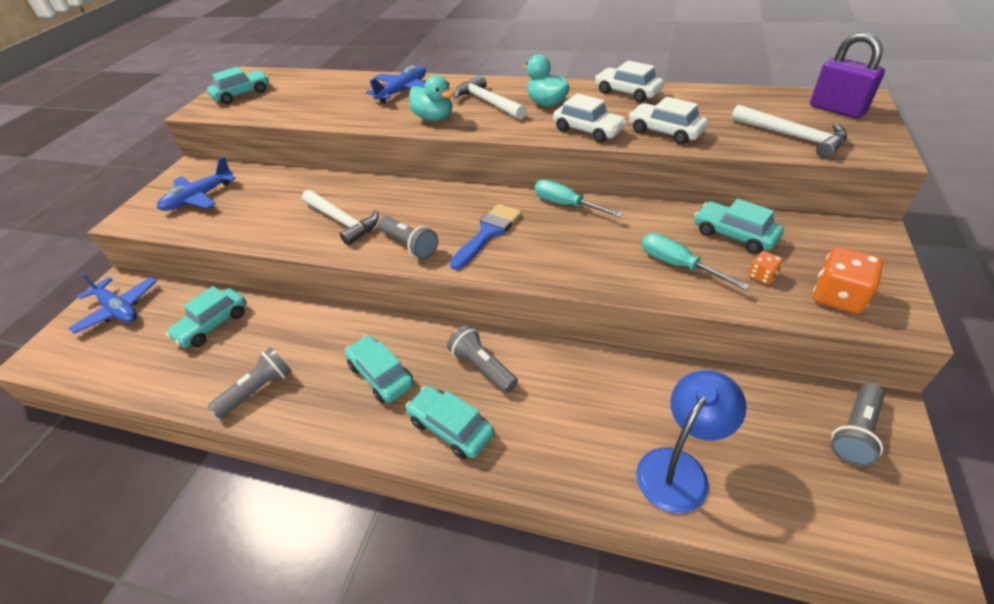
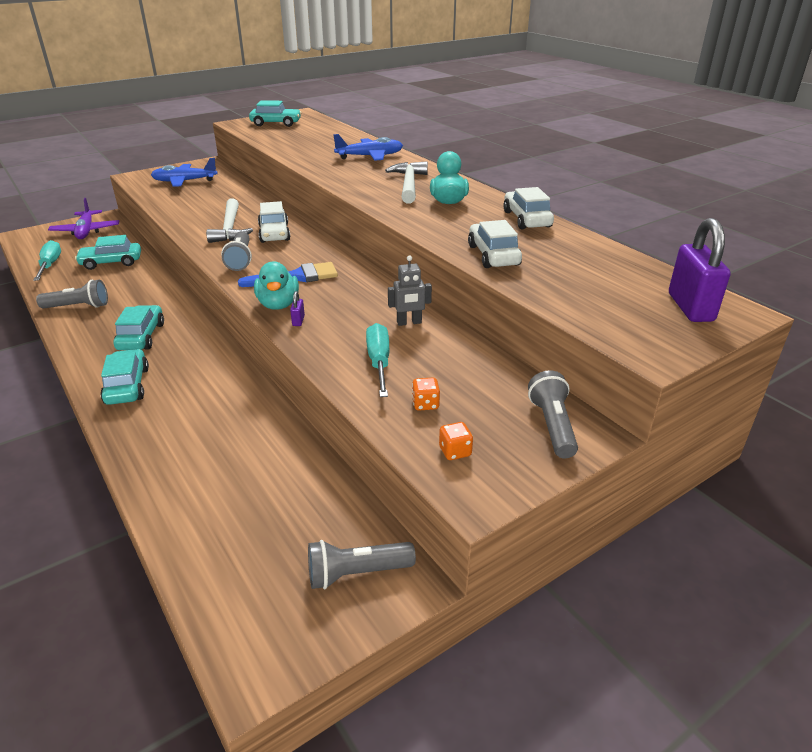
camera: 35 degrees right, 10 degrees down
(118, 309) = (86, 231): blue plane -> purple plane
(434, 118) = (354, 180): turquoise duck -> turquoise duck (278, 304)
(482, 367) = (197, 367): grey flashlight -> grey flashlight (552, 426)
(561, 269) = (298, 321): none -> purple padlock
(566, 205) = (379, 287): turquoise screwdriver -> turquoise screwdriver (50, 265)
(588, 130) = (438, 229): white car -> white car (274, 233)
(639, 221) = (409, 322): none -> grey robot
(679, 468) = (203, 498): blue lamp -> none
(734, 235) = (462, 369): turquoise car -> none
(792, 136) = (593, 305): white hammer -> none
(837, 297) = (455, 451): orange dice -> orange dice, size x0.53

